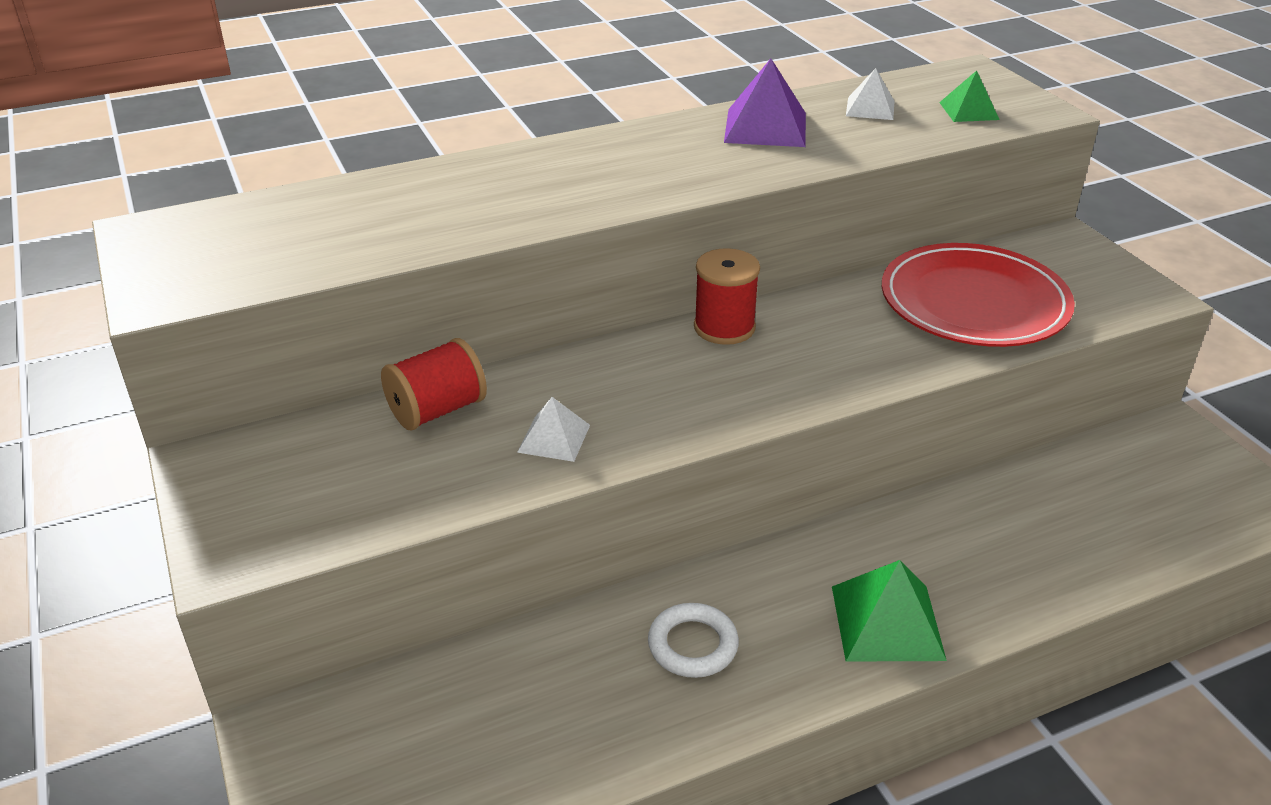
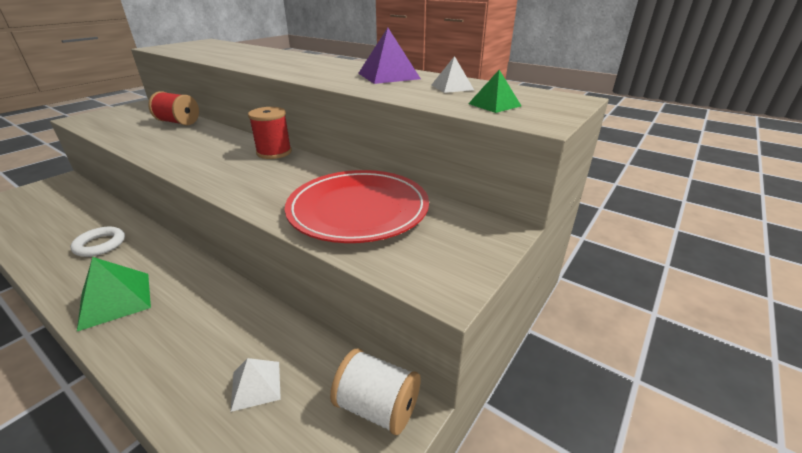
camera: 60 degrees right, 5 degrees down
(554, 438) = (160, 142): white pyramid -> white pyramid (256, 385)
(1166, 440) = (377, 407): none -> white spool

